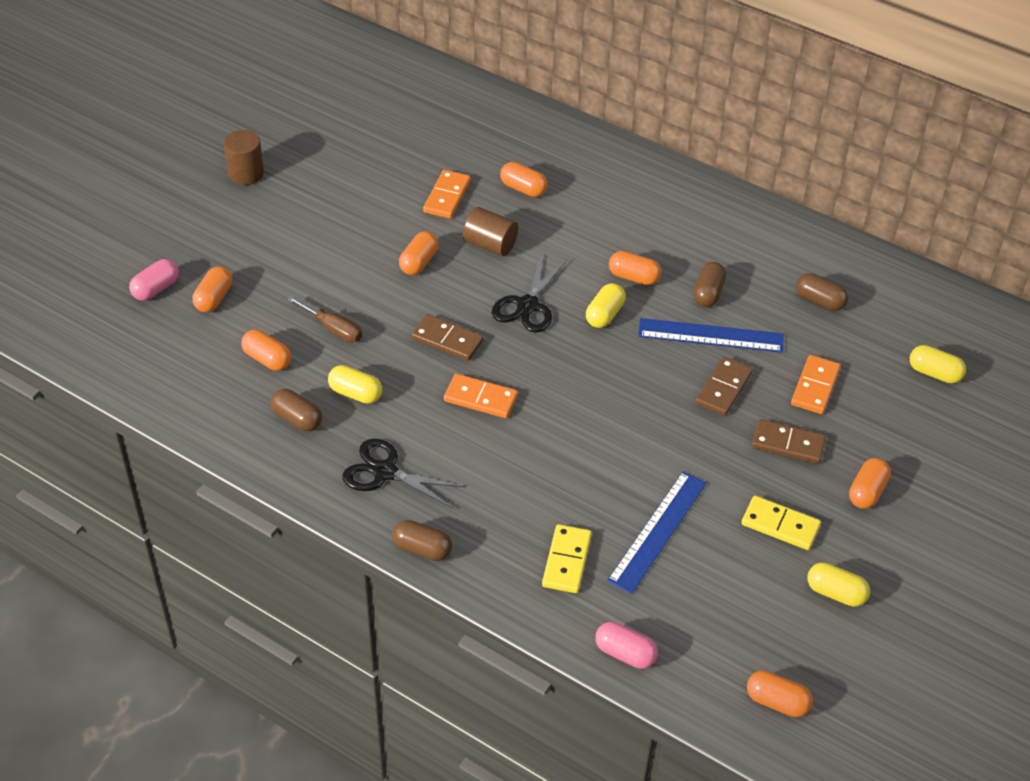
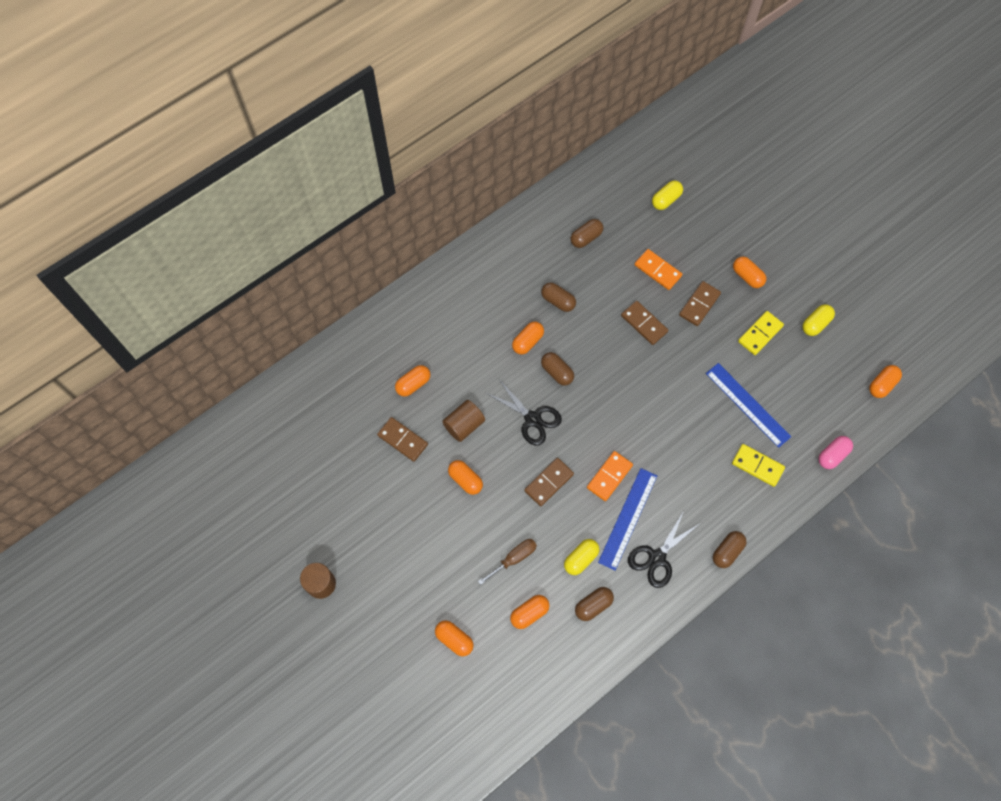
camera: 70 degrees left, 20 degrees up
(156, 289) = (429, 682): pink capsule -> none
(447, 196) = (402, 440): orange domino -> brown domino
(604, 314) = (557, 372): yellow capsule -> brown capsule
(710, 336) = (596, 314): blue ruler -> blue ruler (628, 518)

